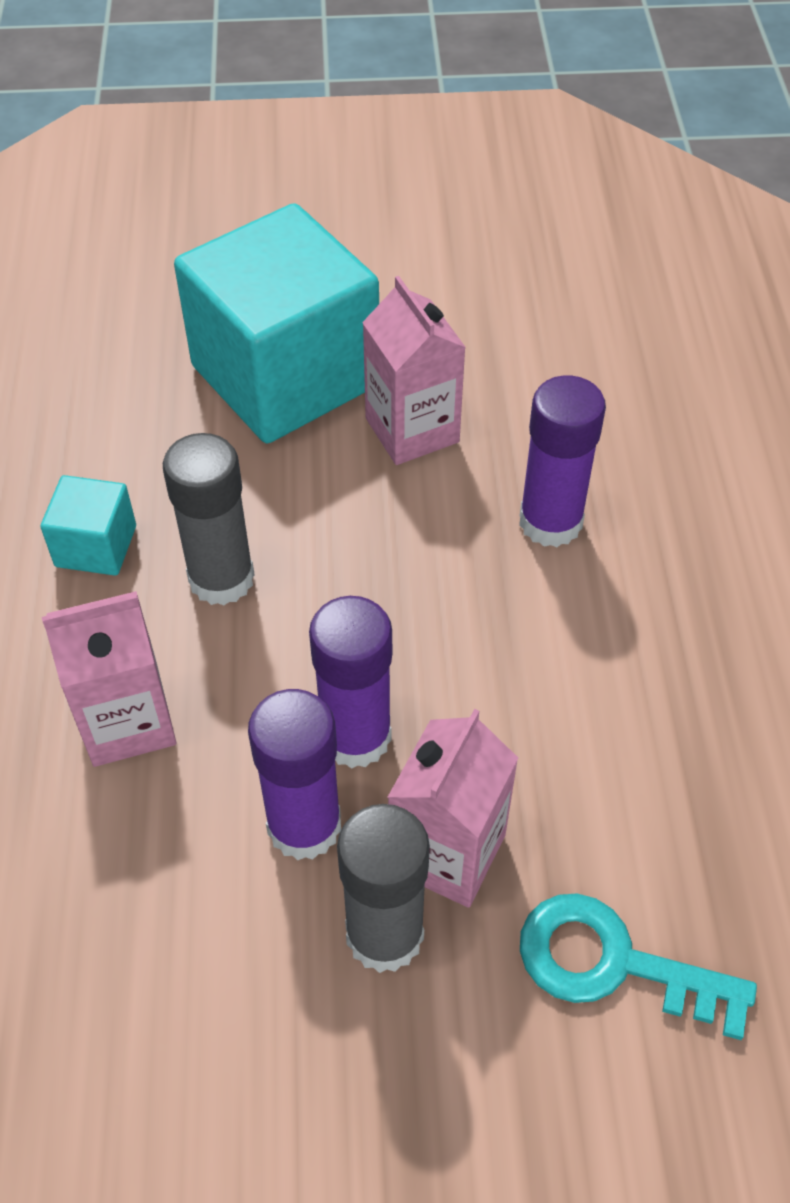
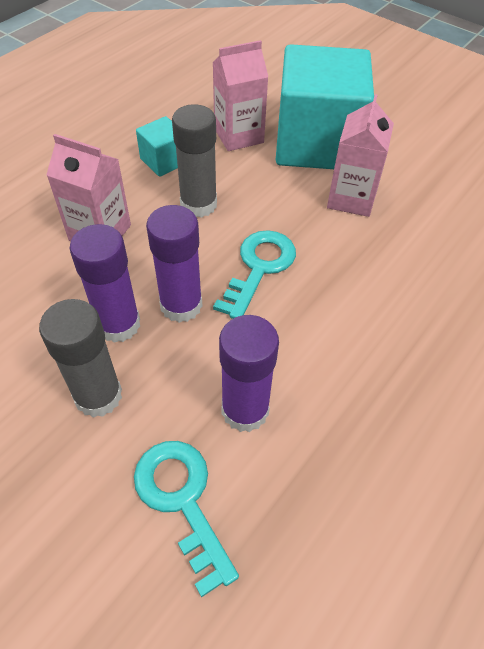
camera: 40 degrees right, 0 degrees up
(398, 611) = (259, 267): none -> turquoise key
(447, 852) = (164, 384): pink carton -> pink carton (238, 136)
(550, 522) = (377, 279): purple glue stick -> purple glue stick (245, 410)

